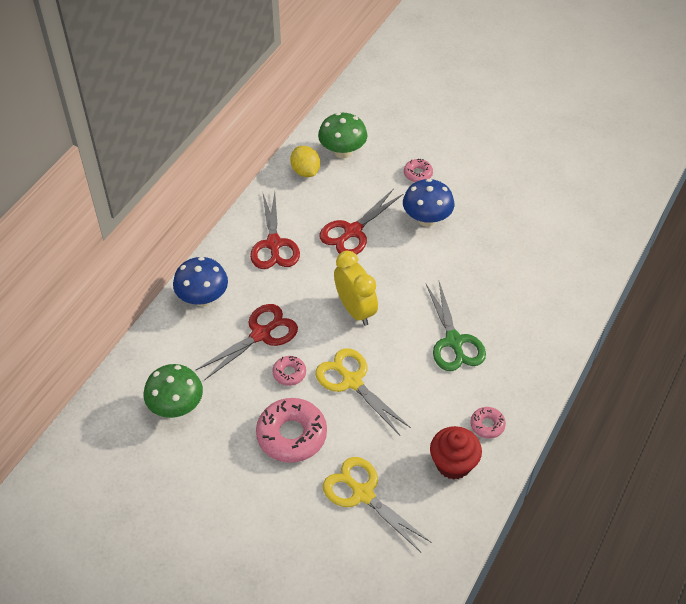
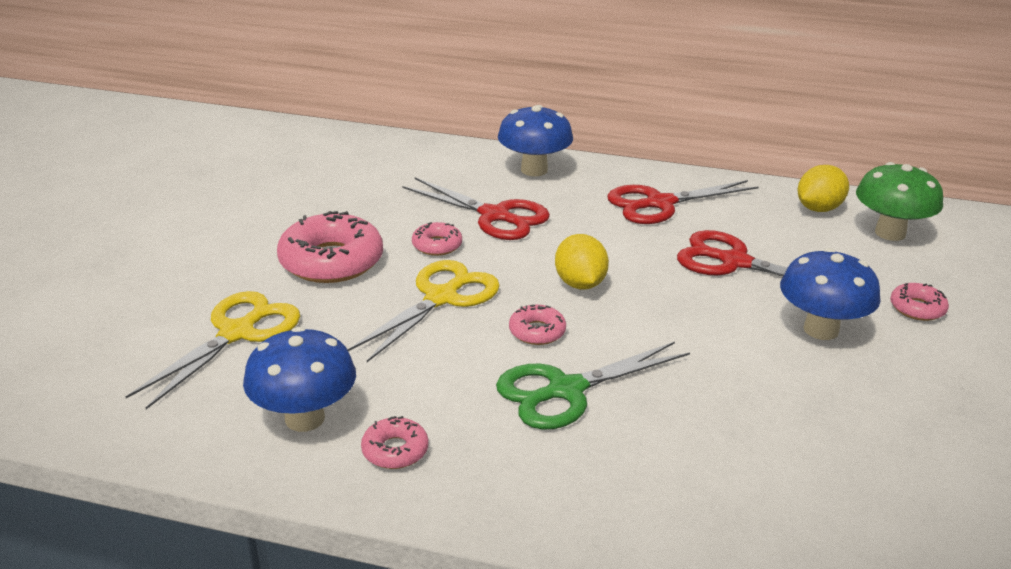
camera: 75 degrees right, 20 degrees down
(176, 407) = (357, 178): green mushroom -> none
(355, 310) = (580, 284): yellow clock -> yellow lemon
(398, 342) = (537, 331): none -> pink donut
(453, 463) = (305, 418): red cupcake -> blue mushroom

